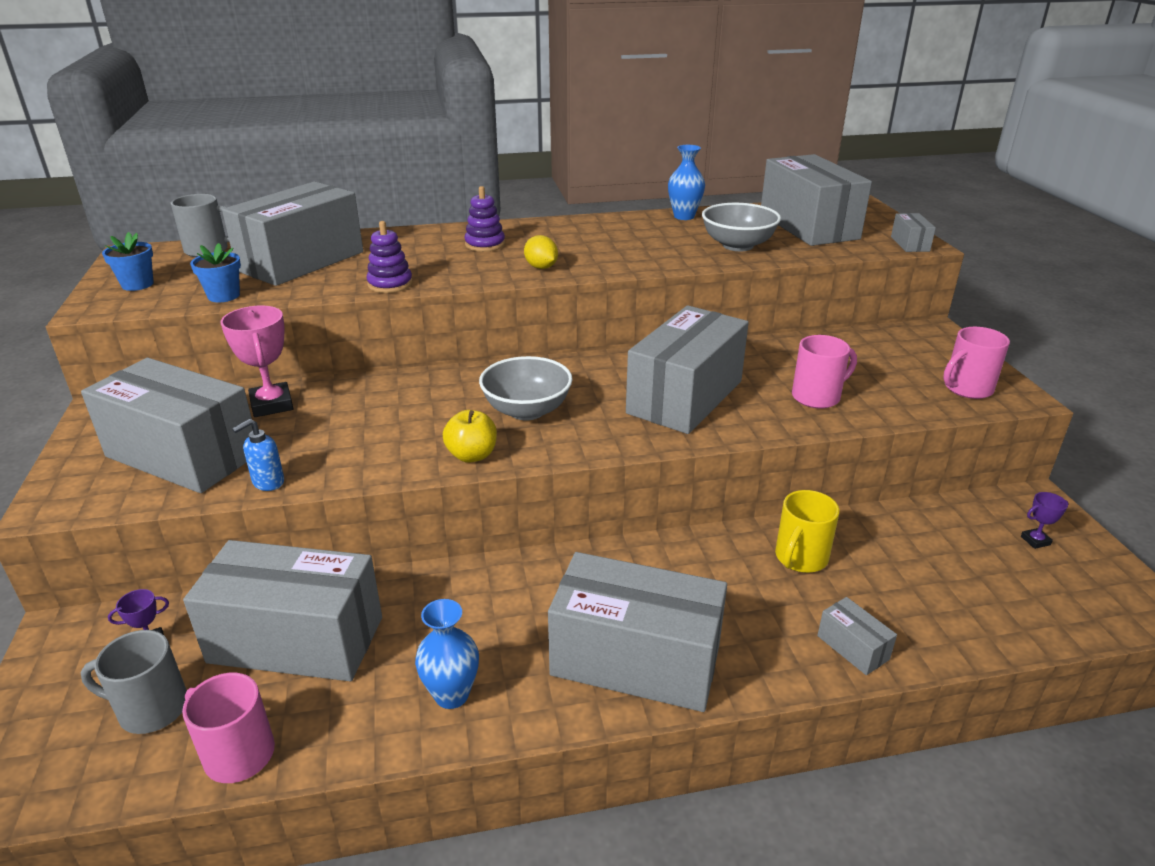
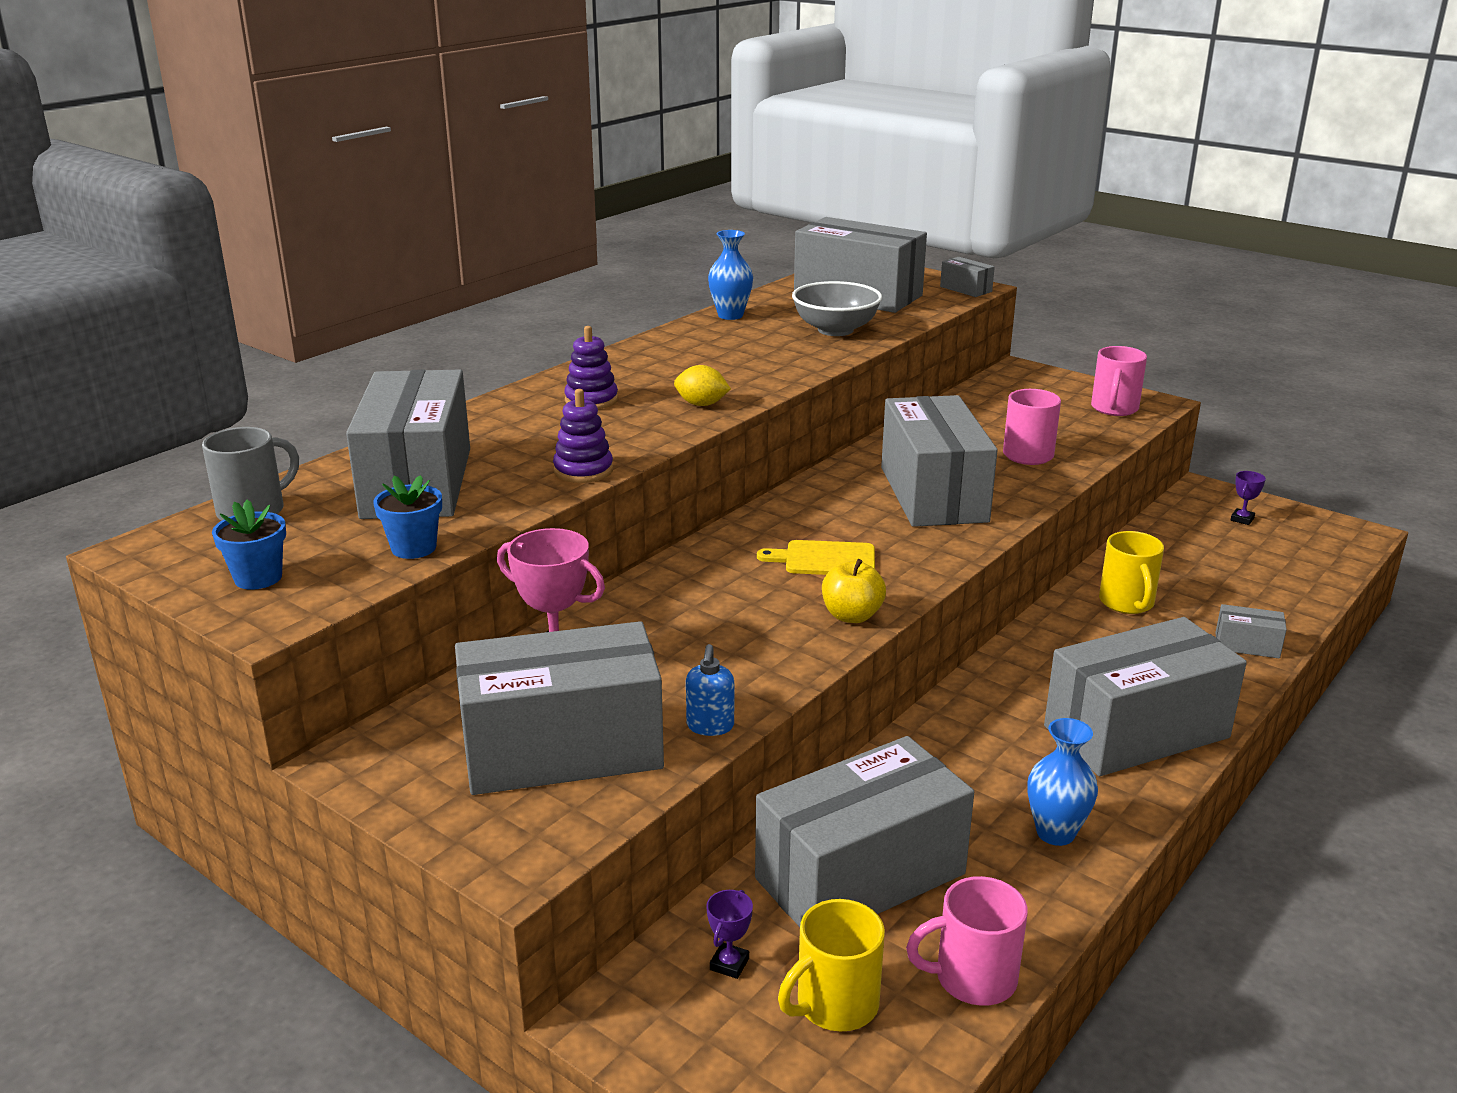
camera: 40 degrees left, 5 degrees down
(151, 709) = (834, 1005): grey mug -> yellow mug
(527, 410) = (825, 559): grey bowl -> yellow cutting board

